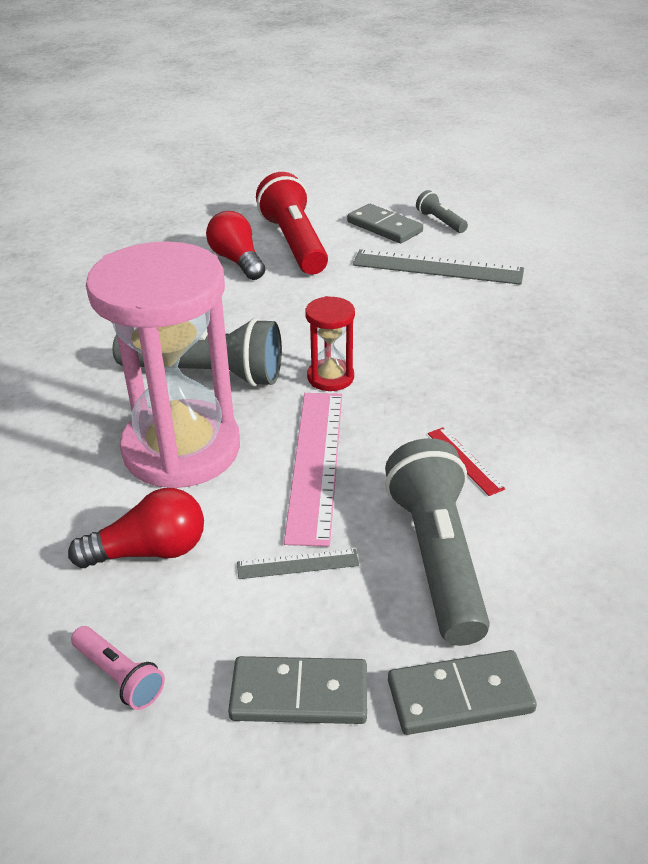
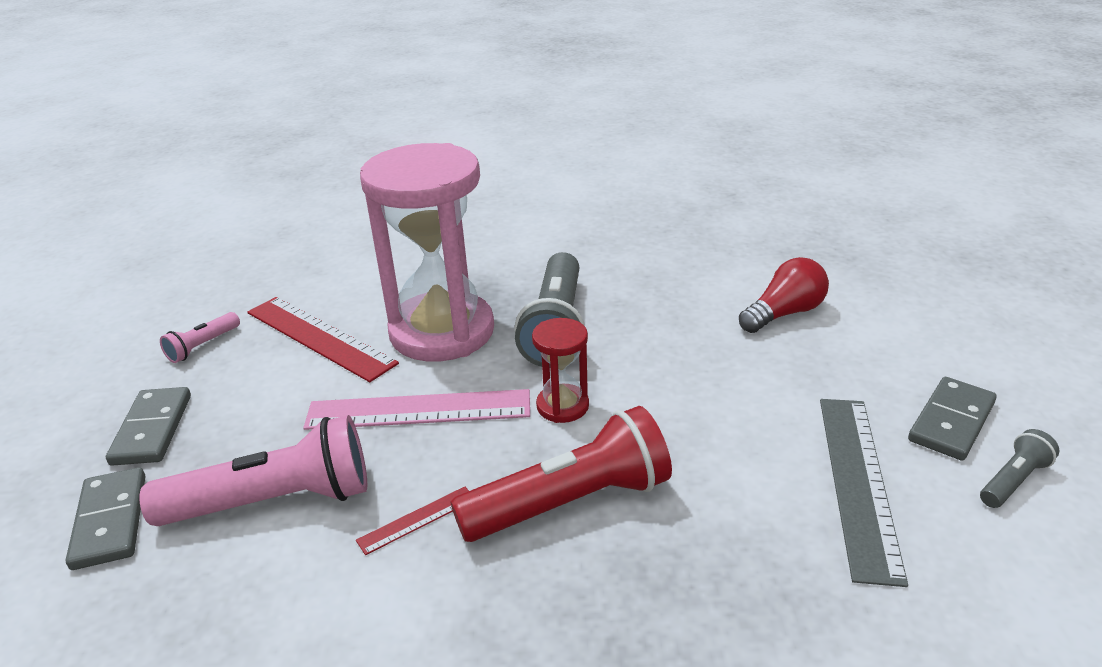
camera: 85 degrees right, 5 degrees down
(149, 551) = (320, 337): red light bulb -> red ruler
(294, 243) = (851, 348): red flashlight -> red flashlight (571, 502)
(297, 564) = (287, 413): grey ruler -> none
(437, 556) = (275, 501): grey flashlight -> pink flashlight

